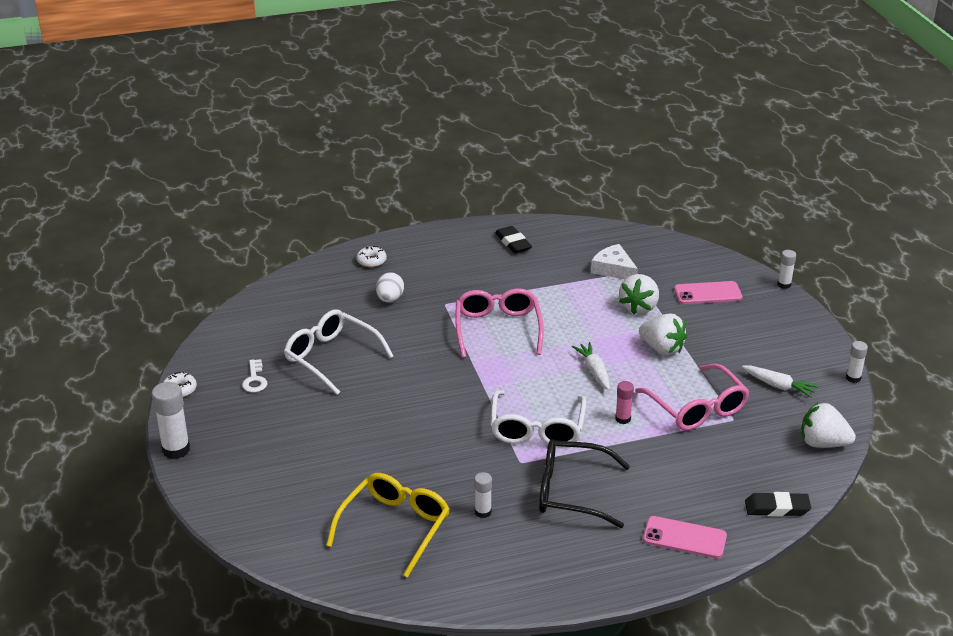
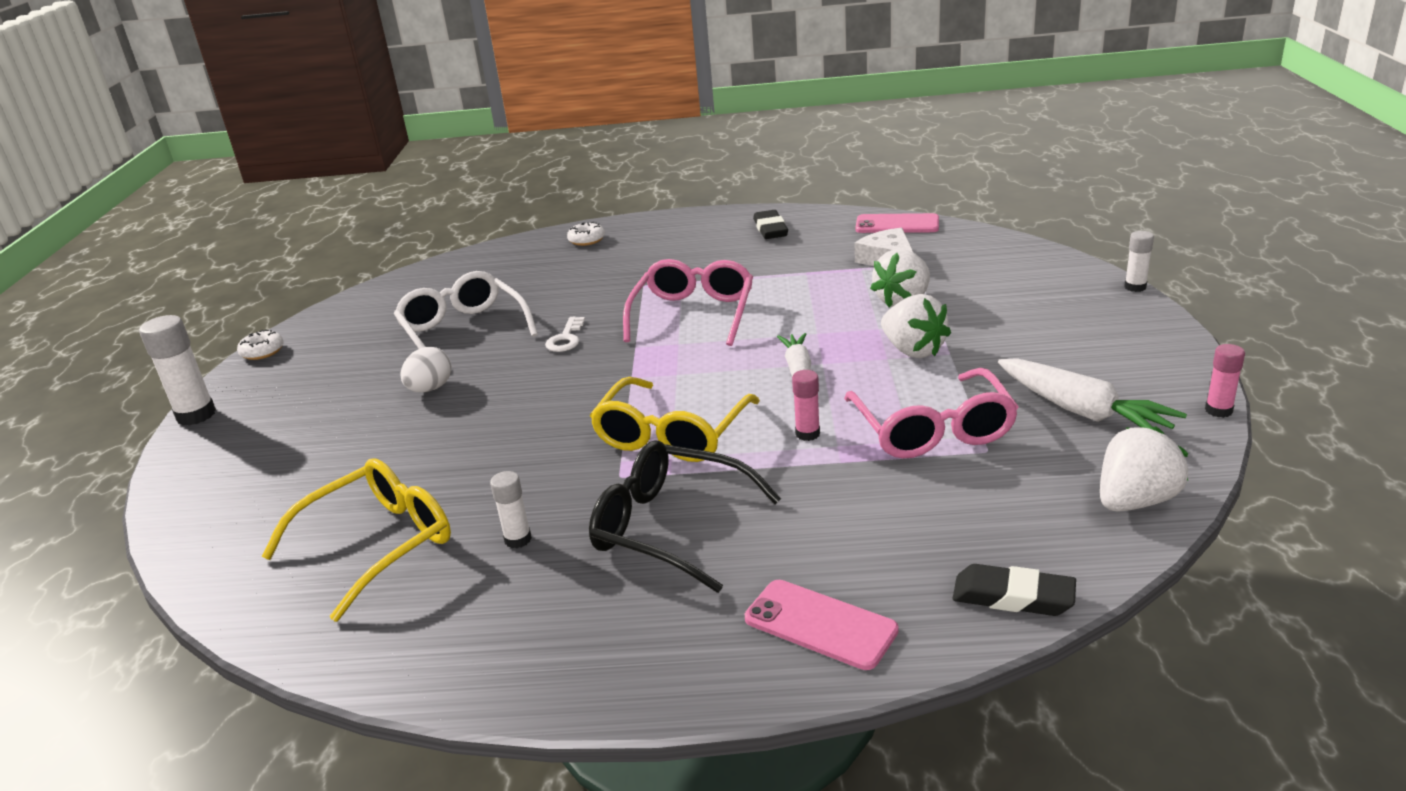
camera: 20 degrees right, 5 degrees down
(254, 380) = (354, 348): white key -> white key (566, 339)
(390, 299) = (580, 277): white egg -> white egg (430, 389)
(537, 428) = (672, 434): white glasses -> yellow glasses
(707, 293) = (1012, 291): pink phone -> pink phone (897, 224)
(778, 386) = (1082, 411): white carrot -> white carrot, size x1.53
(823, 443) = (1135, 501): white strawberry -> white strawberry turned 105 degrees clockwise
(853, 378) = (1218, 410): white glue stick -> pink glue stick

